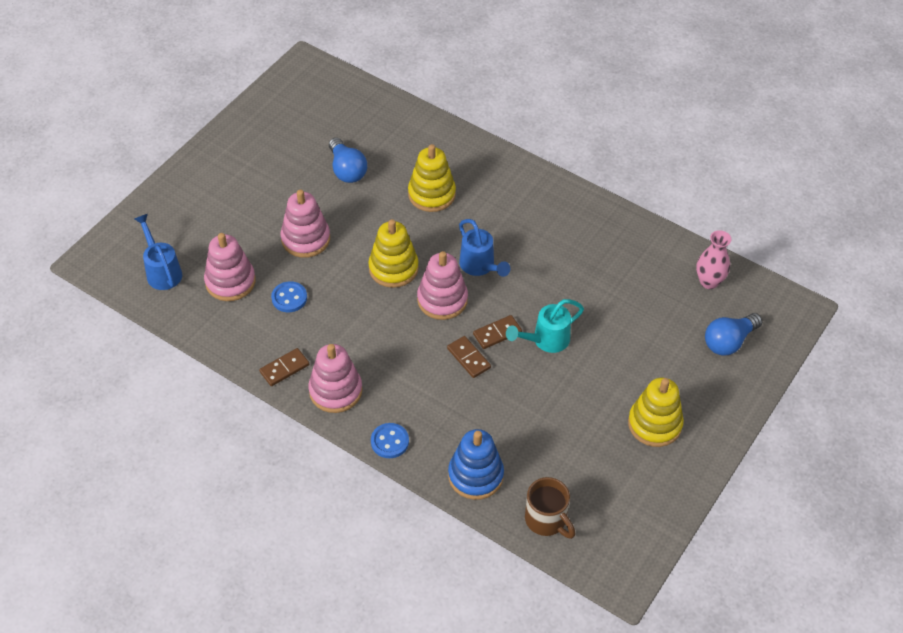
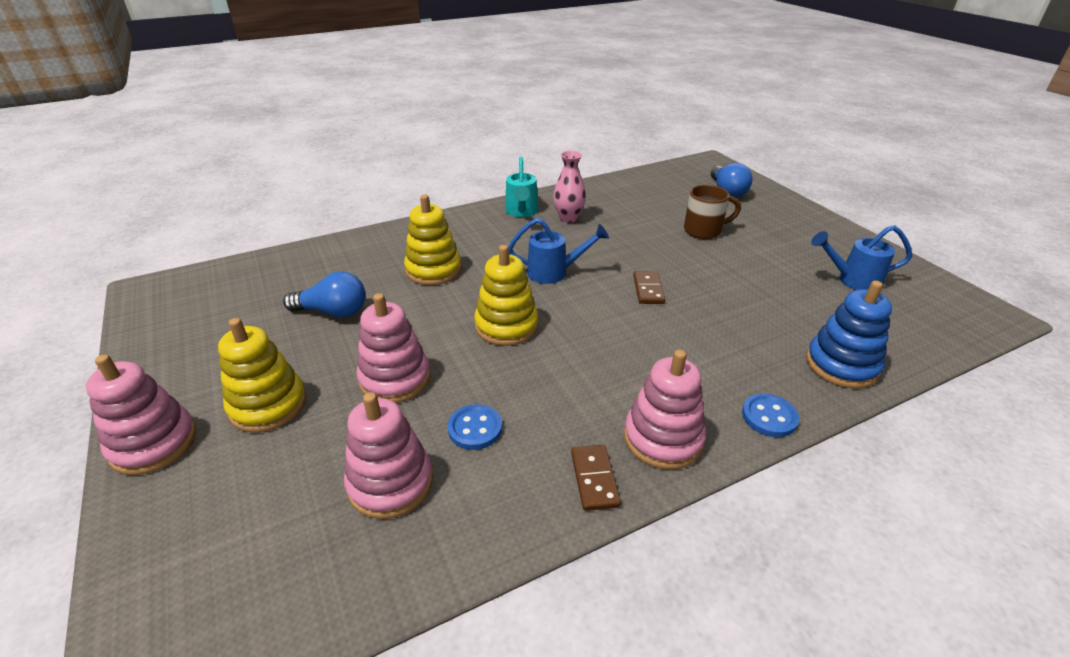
camera: 60 degrees left, 15 degrees down
(162, 270) = (282, 569): blue watering can -> blue watering can (852, 280)
(442, 300) = (578, 308): pink stacking toy -> pink stacking toy (153, 443)
(468, 358) = (670, 317): brown domino -> none
(545, 340) = (675, 266): turquoise watering can -> turquoise watering can (521, 212)
(547, 520) = (913, 337): brown mug -> brown mug (704, 230)
(654, 424) = (802, 245): yellow stacking toy -> yellow stacking toy (268, 405)
(709, 282) = (660, 181): pink vase -> pink vase (568, 218)

